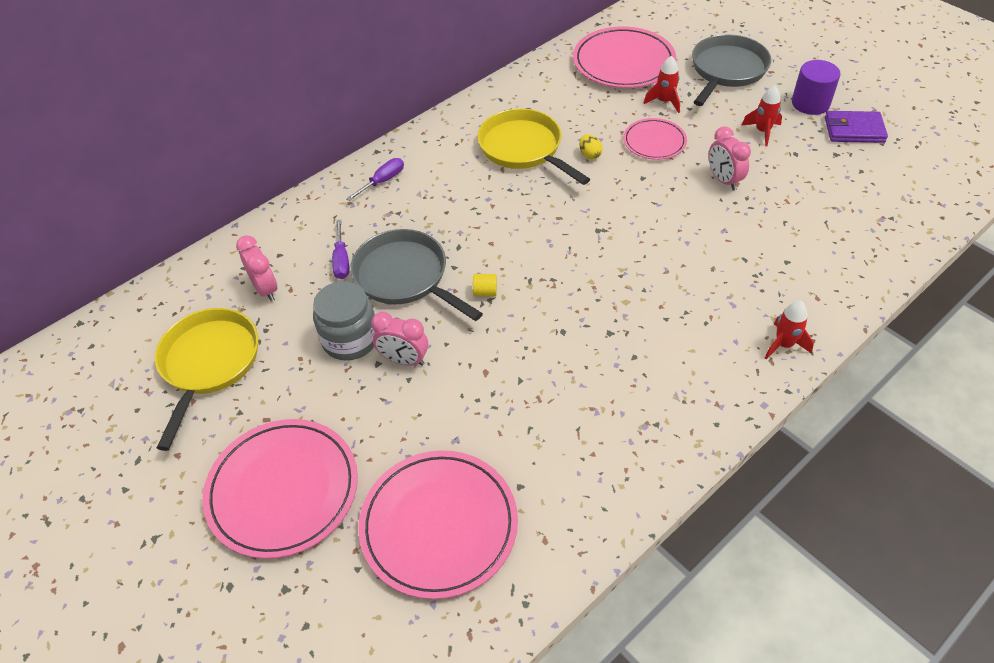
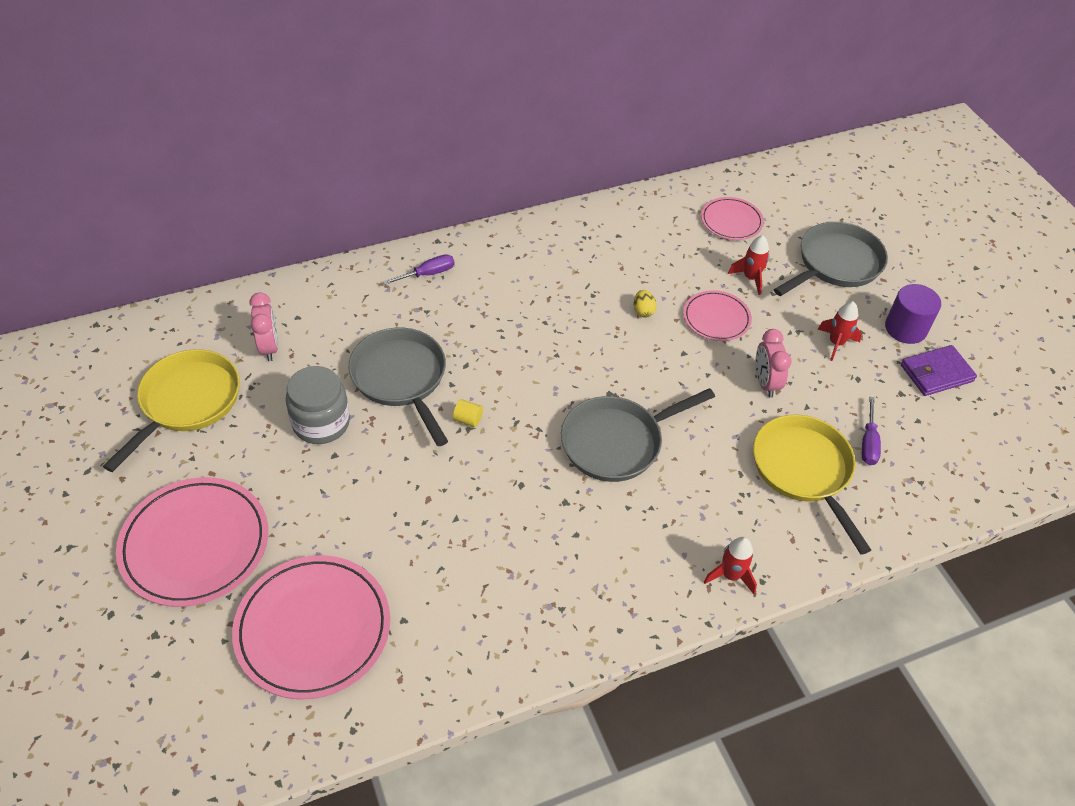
camera: 15 degrees right, 0 degrees up
(341, 260) = (351, 342): purple screwdriver -> purple screwdriver (868, 442)
(404, 360) = (359, 460): pink clock -> none
(524, 149) = (581, 284): yellow pan -> yellow pan (804, 471)
(623, 62) = (731, 221): pink plate -> pink plate, size x0.56
(627, 268) = (617, 442): none -> grey pan
(854, 130) = (936, 373): purple wallet -> purple wallet turned 45 degrees counterclockwise

